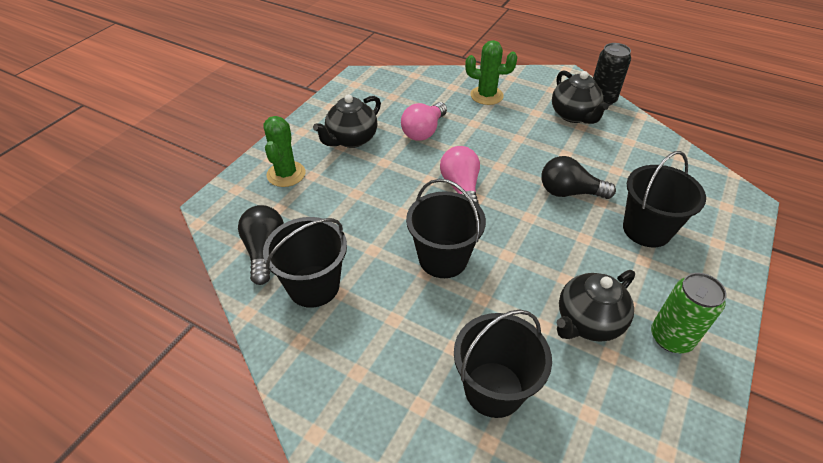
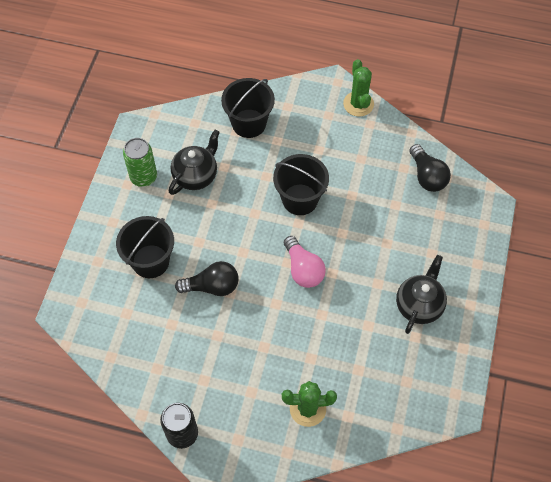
camera: 165 degrees right, 15 degrees up
(286, 174) = (453, 249): green cactus -> green cactus (358, 104)
(313, 286) = (379, 159): black bucket -> none
(424, 131) = (356, 333): pink light bulb -> none
(574, 115) = (212, 397): black teapot -> none

